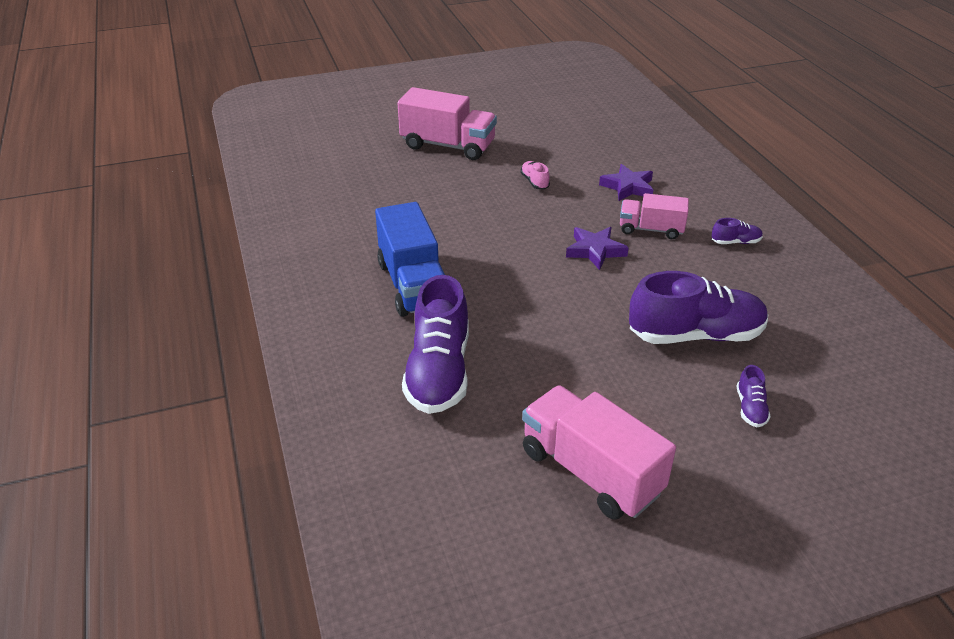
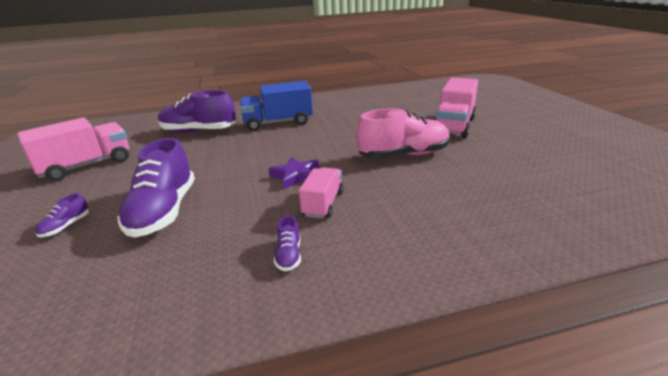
camera: 95 degrees right, 10 degrees down
(534, 182) = (404, 155): pink shoe -> pink shoe, size x2.35
(628, 187) = (403, 197): purple star -> none
(750, 408) = (66, 226): purple shoe -> purple shoe turned 75 degrees counterclockwise

